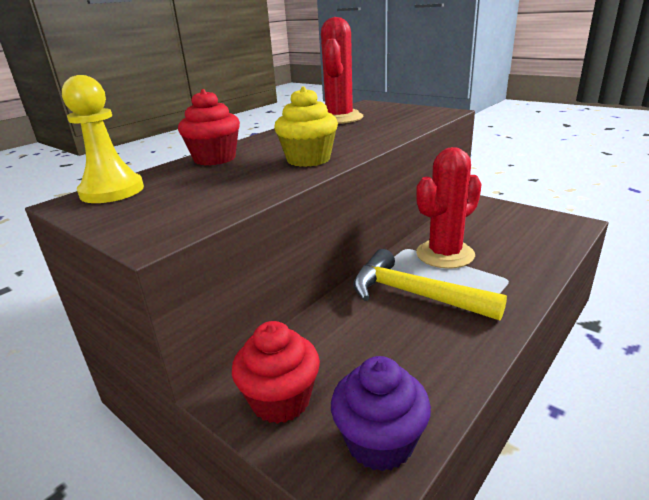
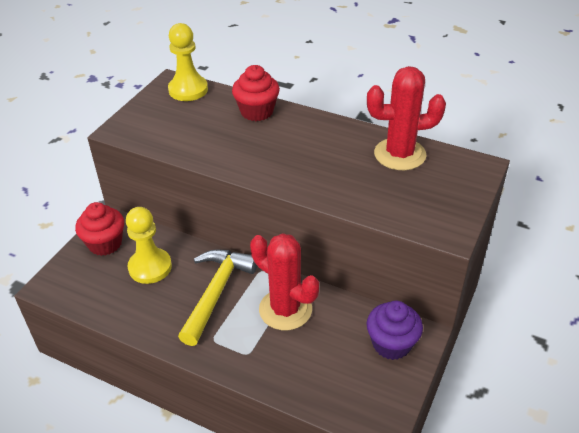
camera: 75 degrees right, 15 degrees up
(308, 159) = (257, 159): yellow cupcake -> none
(354, 348) = (150, 267): none -> yellow pawn
(380, 442) = (75, 288): purple cupcake -> purple cupcake (391, 344)

